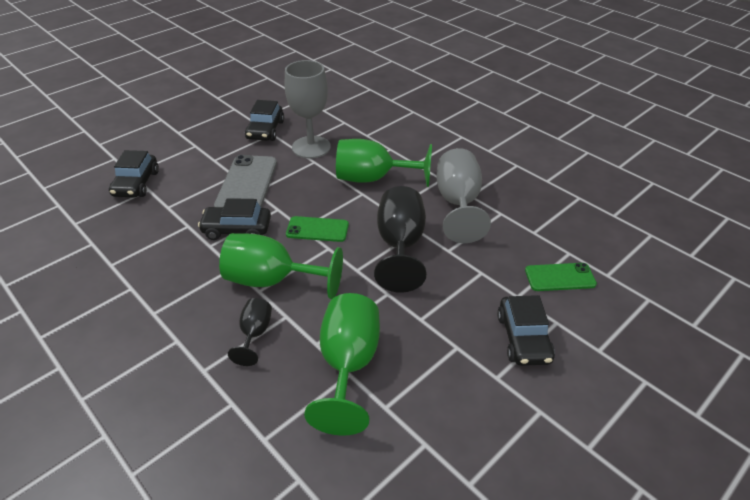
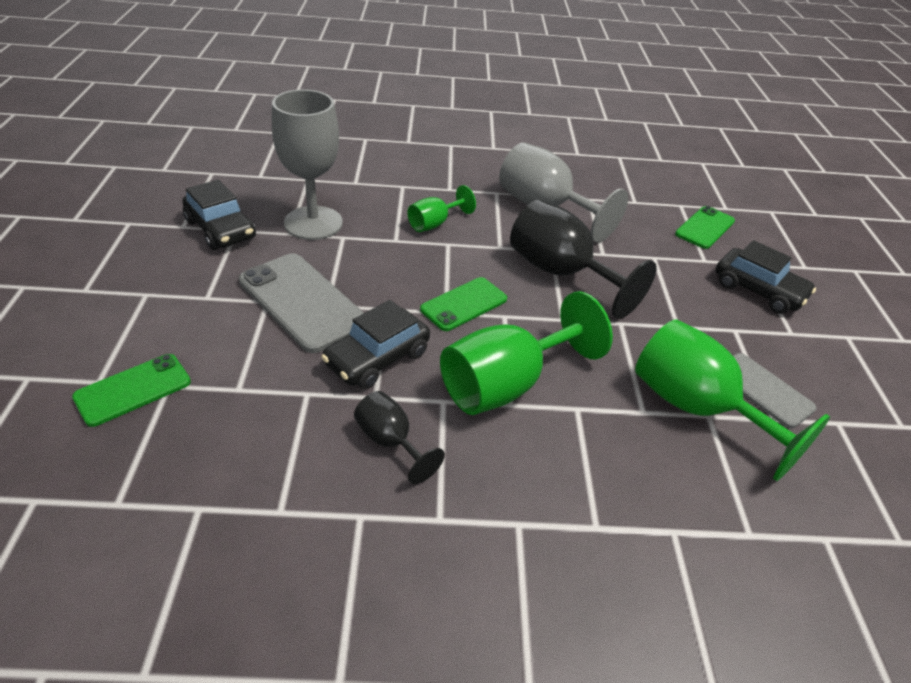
camera: 50 degrees left, 0 degrees up
(136, 184) = (133, 389): black car -> green phone
(255, 334) = (580, 448): black goblet -> black goblet (390, 442)
(373, 179) = (434, 224): green goblet -> green goblet, size x0.53
(409, 389) = (763, 390): none -> grey phone

